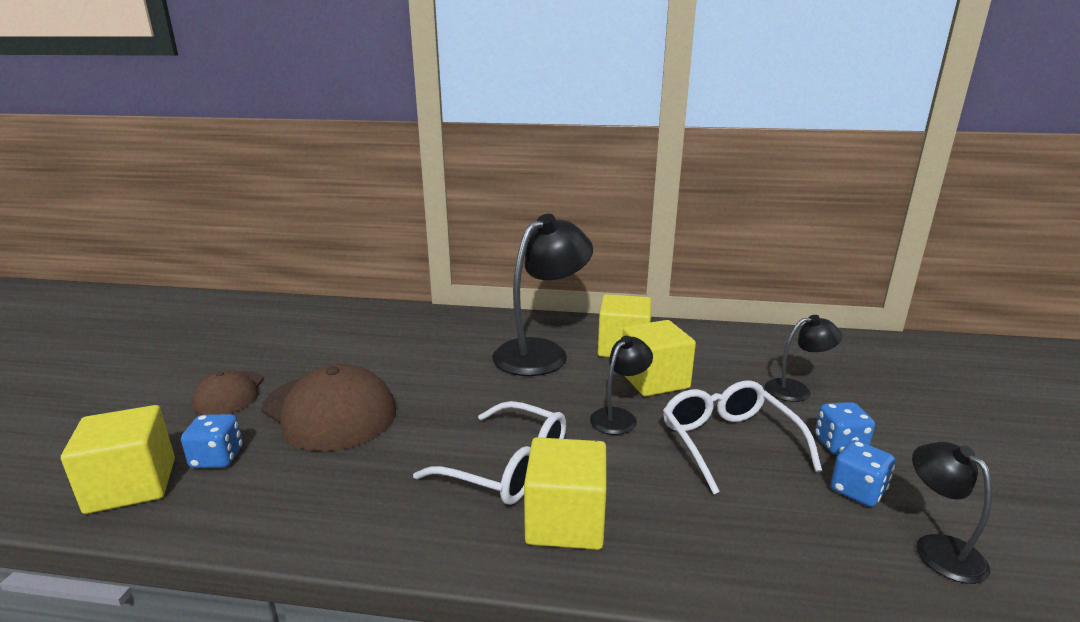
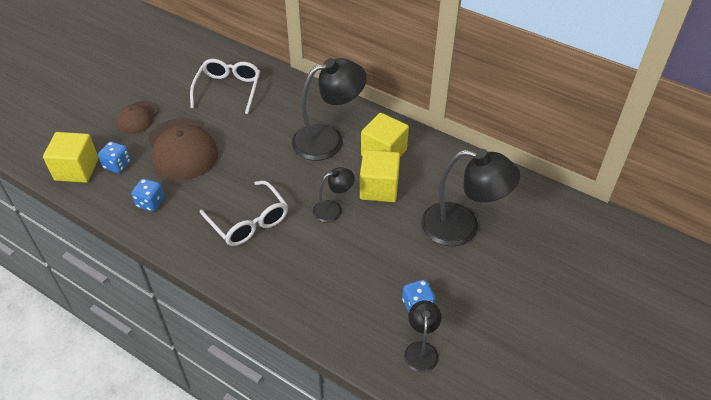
camera: 25 degrees right, 25 degrees up
(565, 521) = (254, 264): yellow cube -> none
(728, 442) = (379, 249): white glasses -> white glasses (228, 89)
(796, 390) = (462, 227): black lamp -> black lamp, size x1.91
(839, 445) = (441, 275): blue dice -> blue dice (150, 203)

